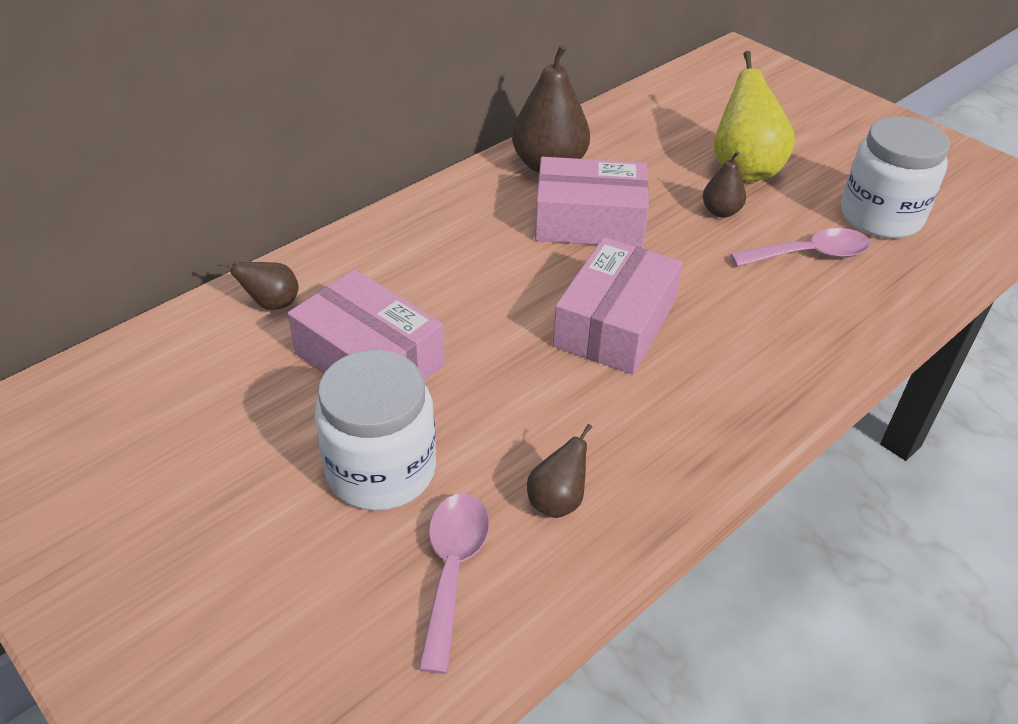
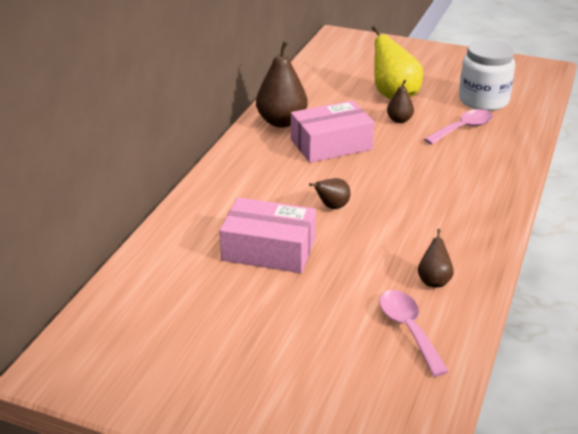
camera: 25 degrees left, 10 degrees down
(272, 304) = (180, 240): brown pear -> brown pear (332, 207)
(381, 470) = (327, 299): white jar -> none
(615, 324) = (390, 190): pink box -> none

